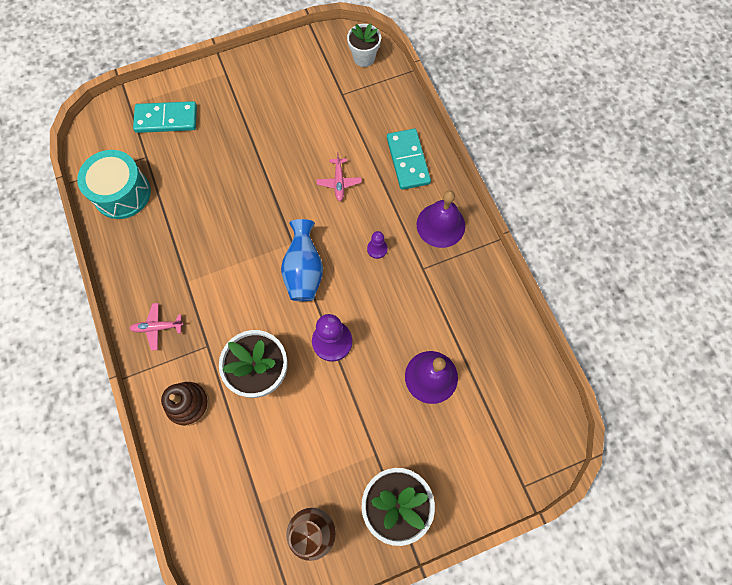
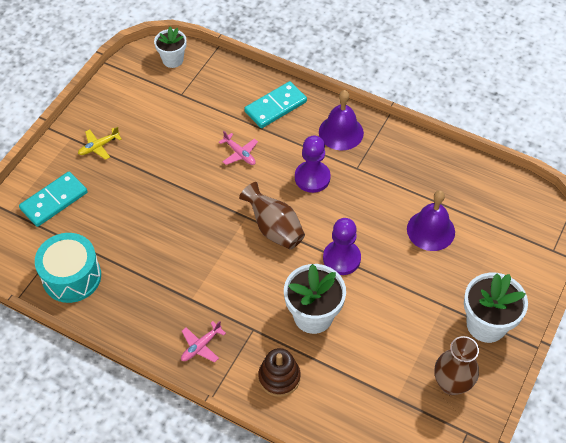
camera: 40 degrees left, 15 degrees down
(238, 96) = (99, 146): none -> yellow plane
(304, 271) = (274, 228): blue vase -> brown vase
(377, 249) = (312, 178): purple pawn -> purple pawn, size x1.87
(408, 160) = (275, 107): turquoise domino -> turquoise domino turned 75 degrees counterclockwise

